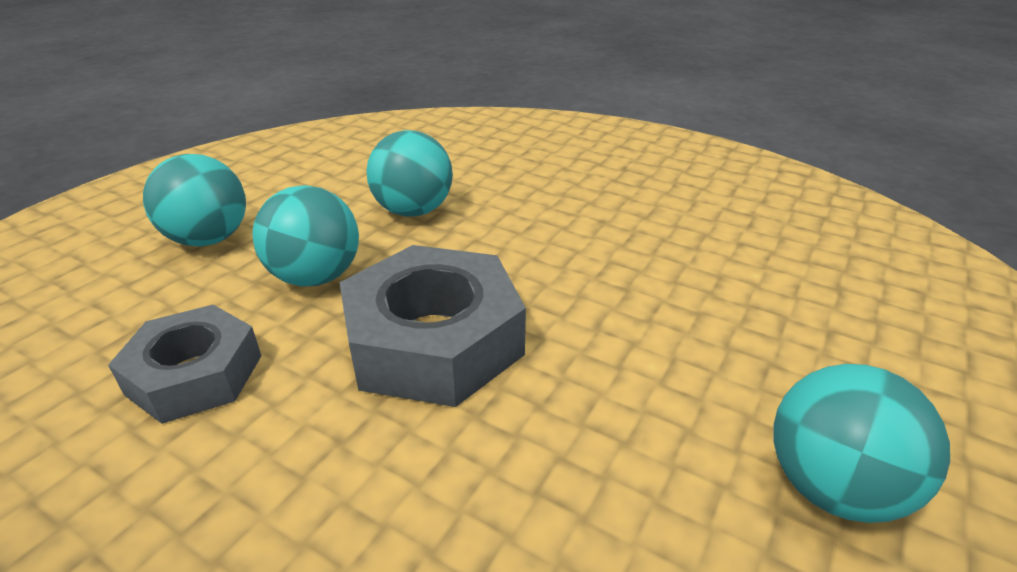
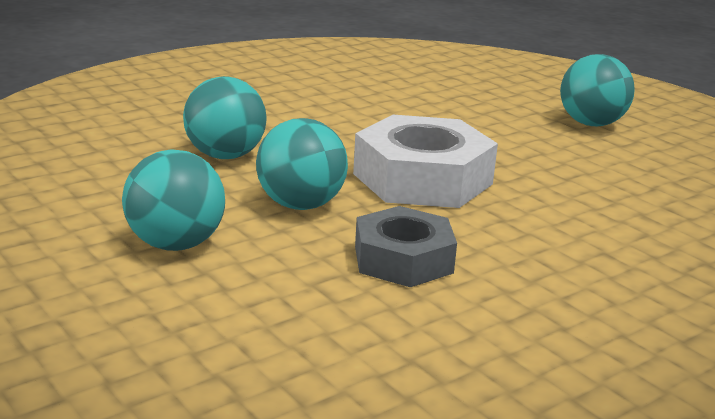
camera: 70 degrees left, 10 degrees down
(434, 341) = (423, 179): grey nut -> white nut

